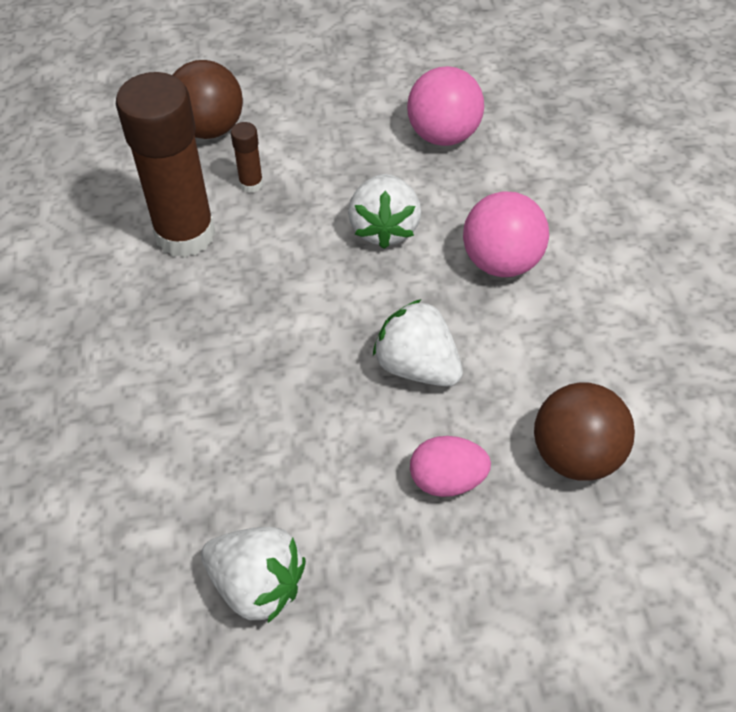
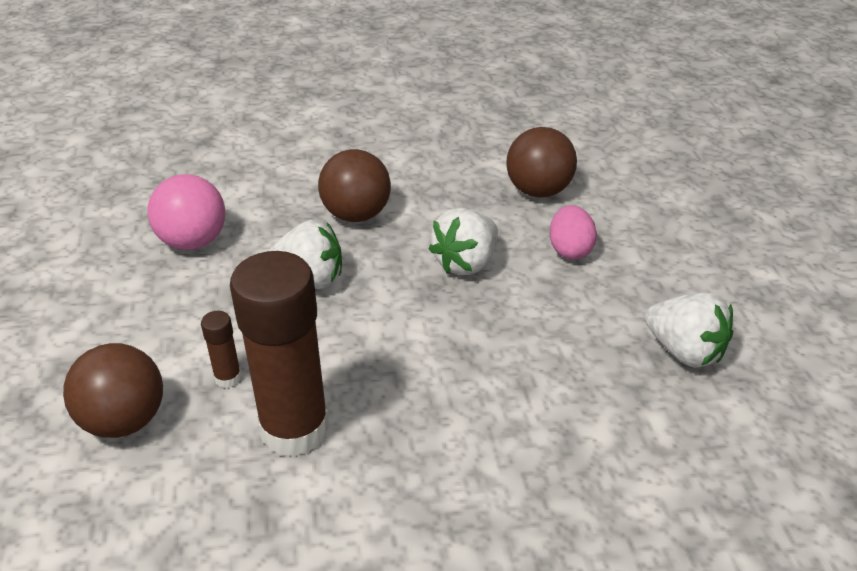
camera: 90 degrees left, 15 degrees down
(257, 584) = (684, 351): white strawberry -> white strawberry turned 105 degrees clockwise
(501, 261) = (356, 214): pink ball -> brown ball

